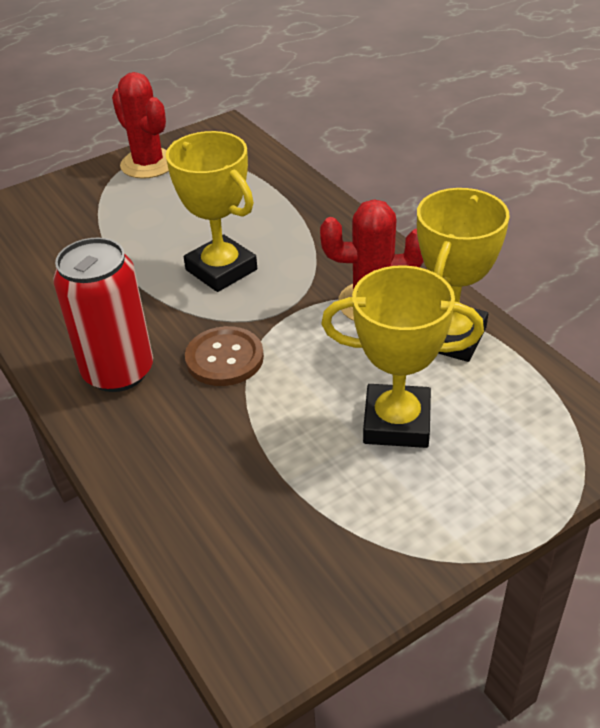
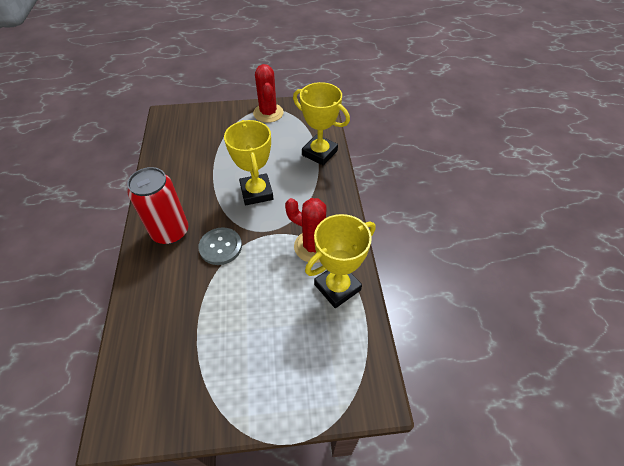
camera: 25 degrees right, 10 degrees up
(224, 358) = (220, 247): brown button -> grey button
(397, 422) = (271, 327): yellow trophy -> yellow trophy (319, 153)

